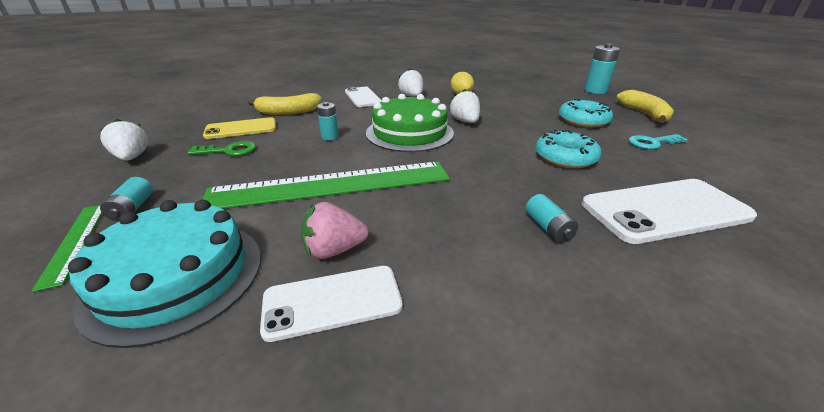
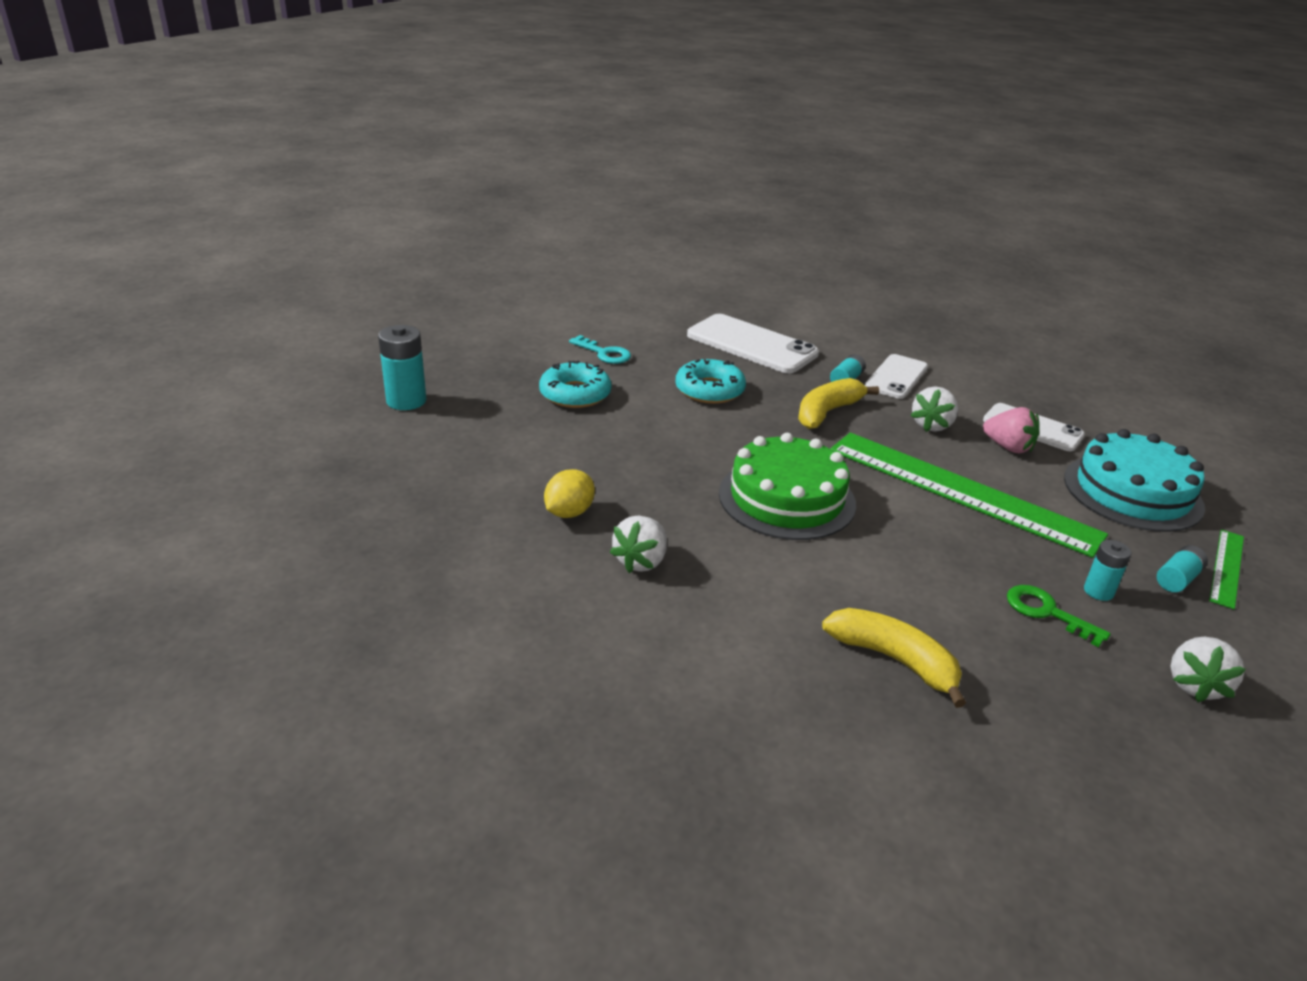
camera: 130 degrees left, 0 degrees up
(241, 129) = (1006, 659): yellow phone -> none
(330, 137) = (891, 554): turquoise battery -> turquoise battery (1098, 591)
(363, 97) = (717, 617): white phone -> white phone (896, 377)
(465, 121) = (691, 471): white strawberry -> white strawberry (932, 425)
(644, 114) = (498, 361): yellow banana -> yellow banana (827, 412)

